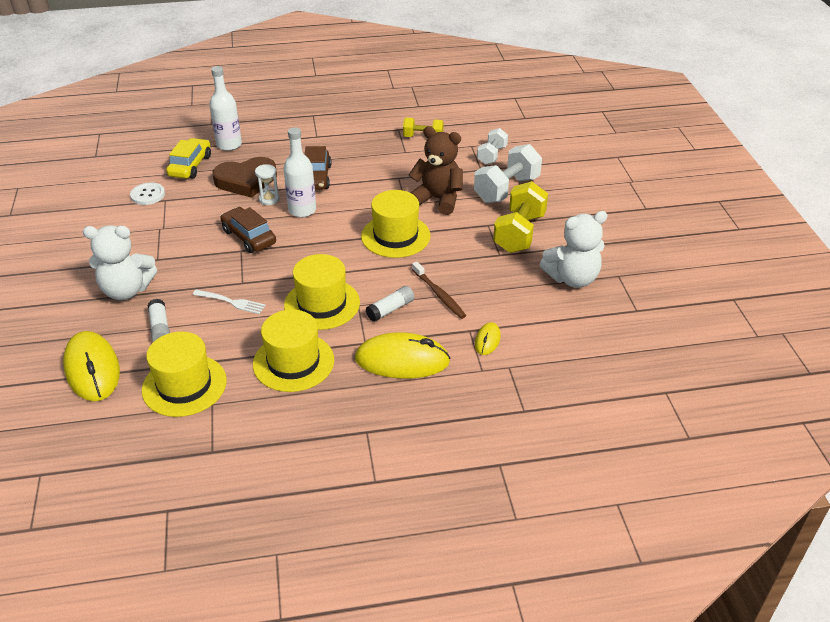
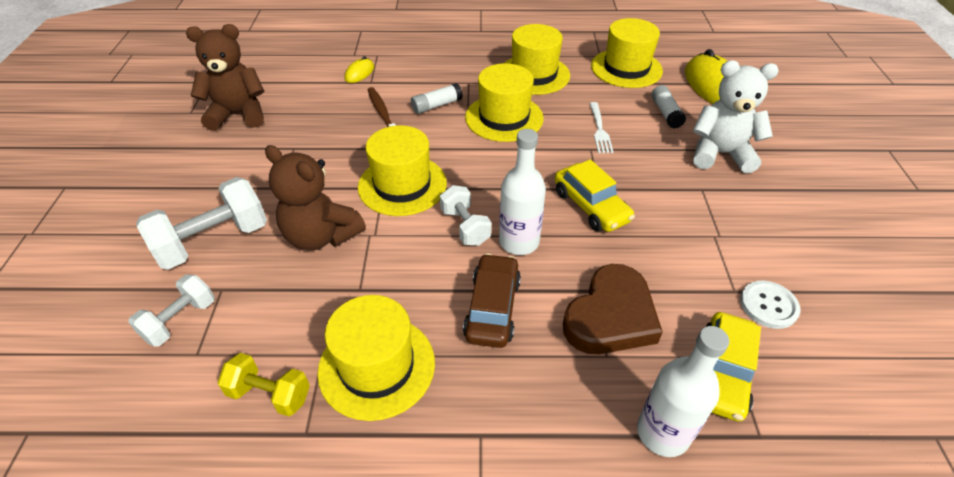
camera: 170 degrees left, 5 degrees up
(231, 302) = (599, 129): white fork -> white fork turned 120 degrees counterclockwise
(246, 181) = (610, 317): brown heart -> brown heart turned 135 degrees clockwise
(249, 237) = (591, 206): brown car -> yellow car
(269, 199) = (569, 269): white hourglass -> none
(341, 215) = (465, 227): none -> white dumbbell
(374, 150) = (377, 366): none -> yellow hat
(402, 360) = (440, 67): yellow mouse -> none
(519, 233) = (251, 171): yellow dumbbell -> none
(572, 278) = (238, 114): white teddy bear -> brown teddy bear

